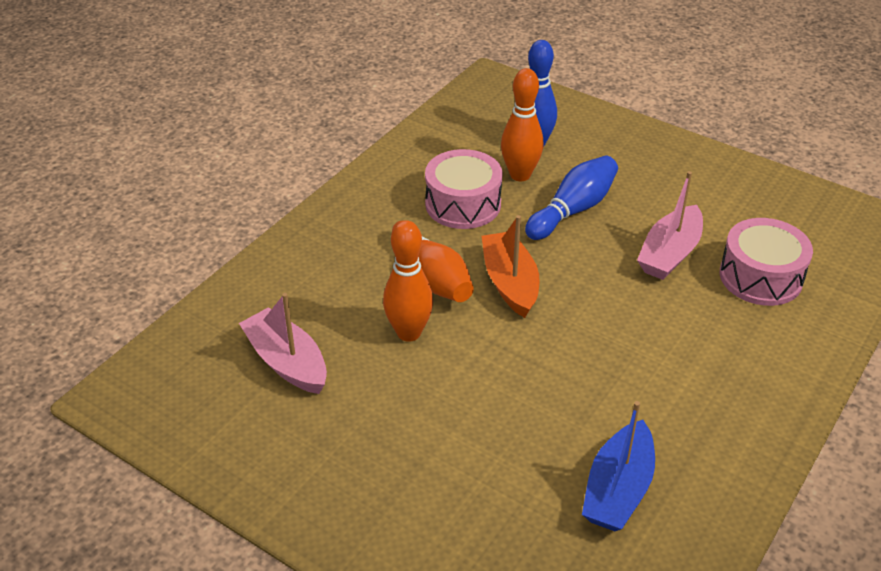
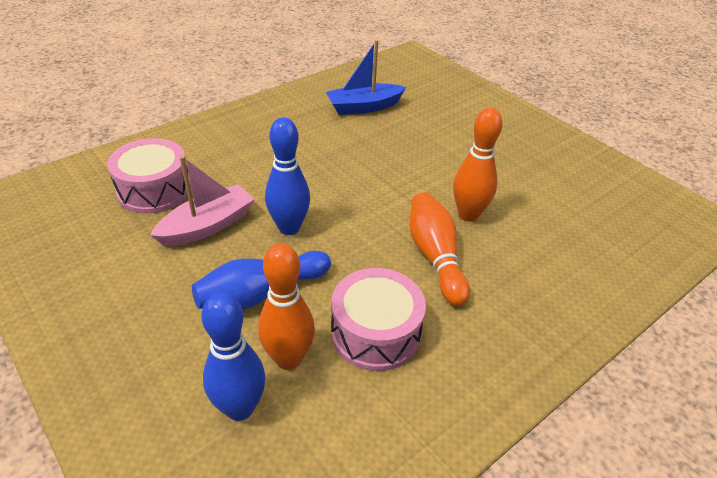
camera: 165 degrees left, 0 degrees up
(287, 362) = (571, 215): pink boat -> none
(510, 283) = (366, 234): orange boat -> none
(591, 271) = (289, 228): none -> blue bowling pin
(618, 489) = (364, 107): blue boat -> blue boat turned 150 degrees counterclockwise

